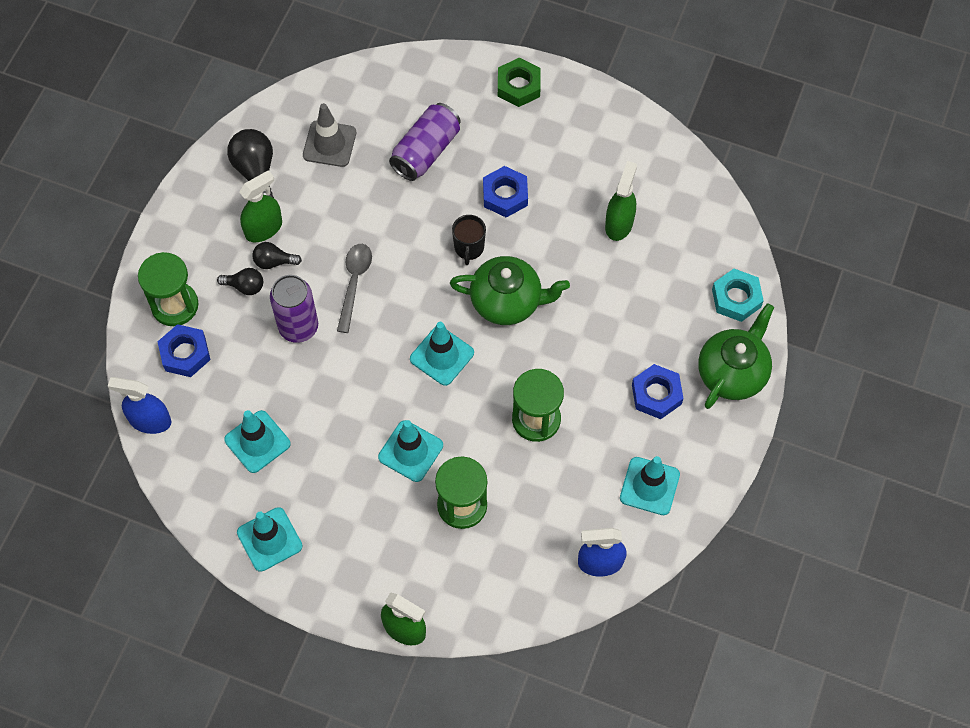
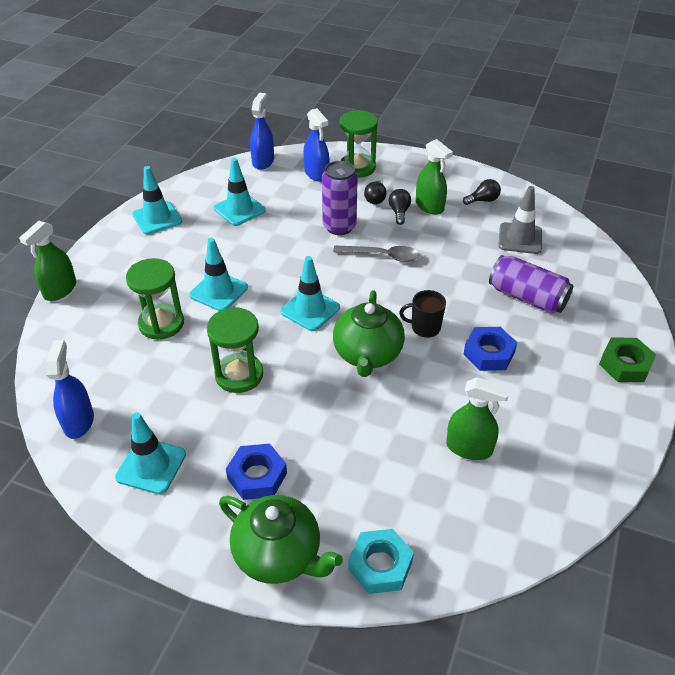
camera: 90 degrees right, 20 degrees down
(185, 354) = (316, 174): blue nut -> blue spray bottle
(255, 171) = (483, 200): black light bulb -> black light bulb, size x0.59

